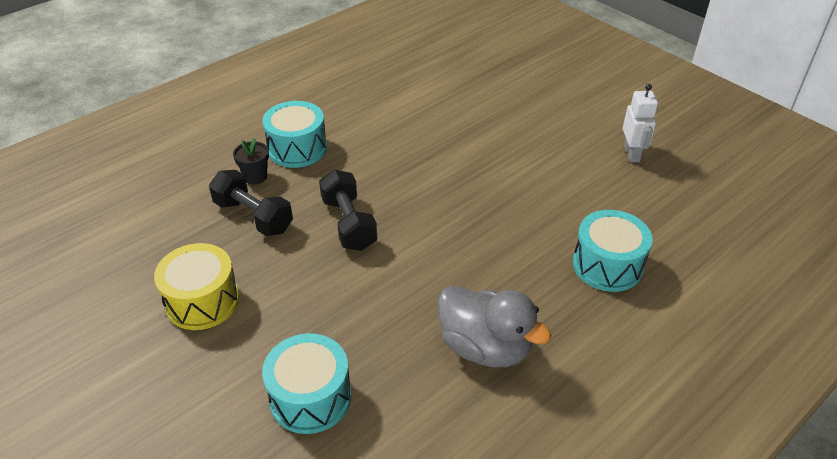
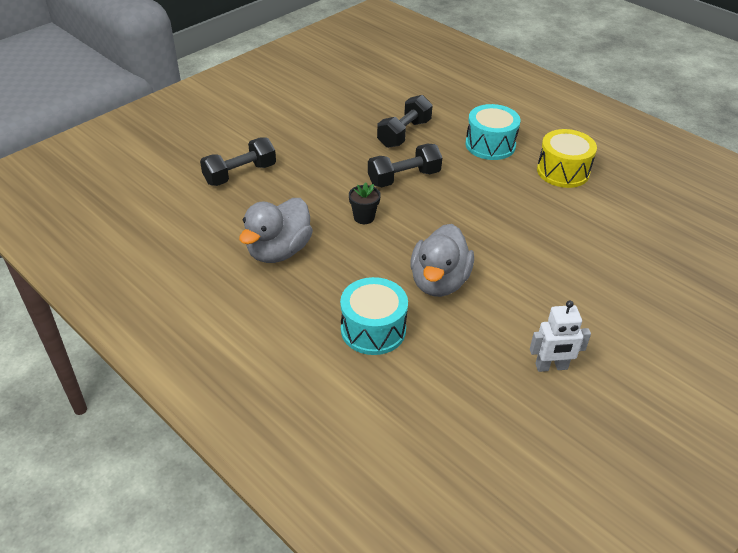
camera: 85 degrees right, 0 degrees up
(202, 301) = (320, 124): yellow drum -> yellow drum (563, 171)
(255, 177) = (449, 129): black flower pot -> black flower pot (364, 217)
(310, 397) = (240, 174): turquoise drum -> black dumbbell
(531, 211) = (439, 282): none -> grey duck

